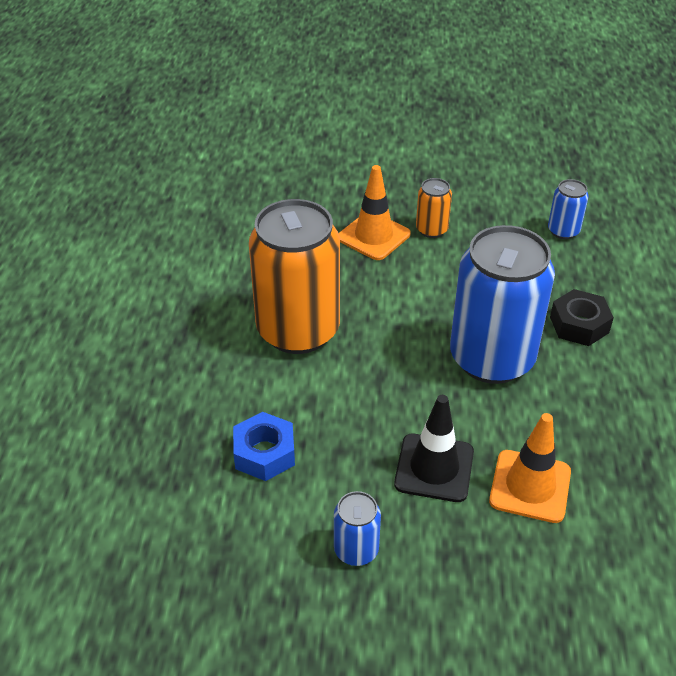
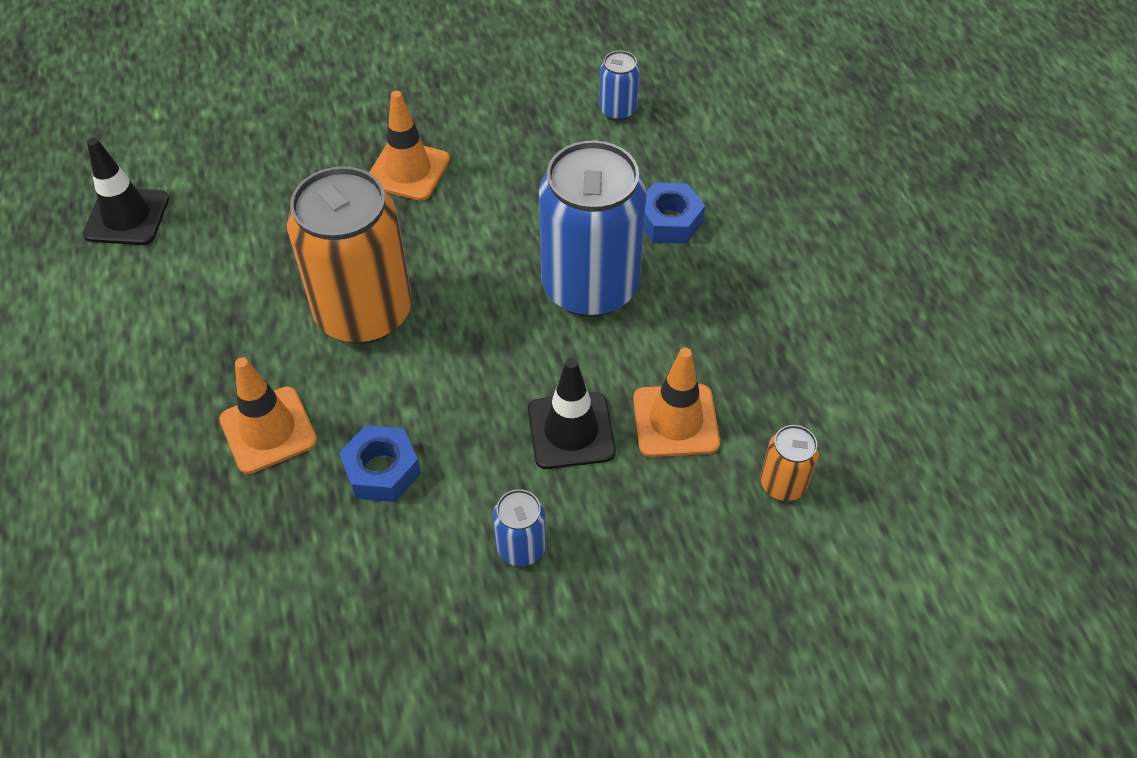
camera: 20 degrees left, 10 degrees up
(150, 219) = (127, 217): none -> black traffic cone
(188, 397) = (268, 430): none -> orange traffic cone
(431, 229) = (472, 145): orange can -> orange can (783, 483)
(579, 325) = (669, 221): black nut -> blue nut

